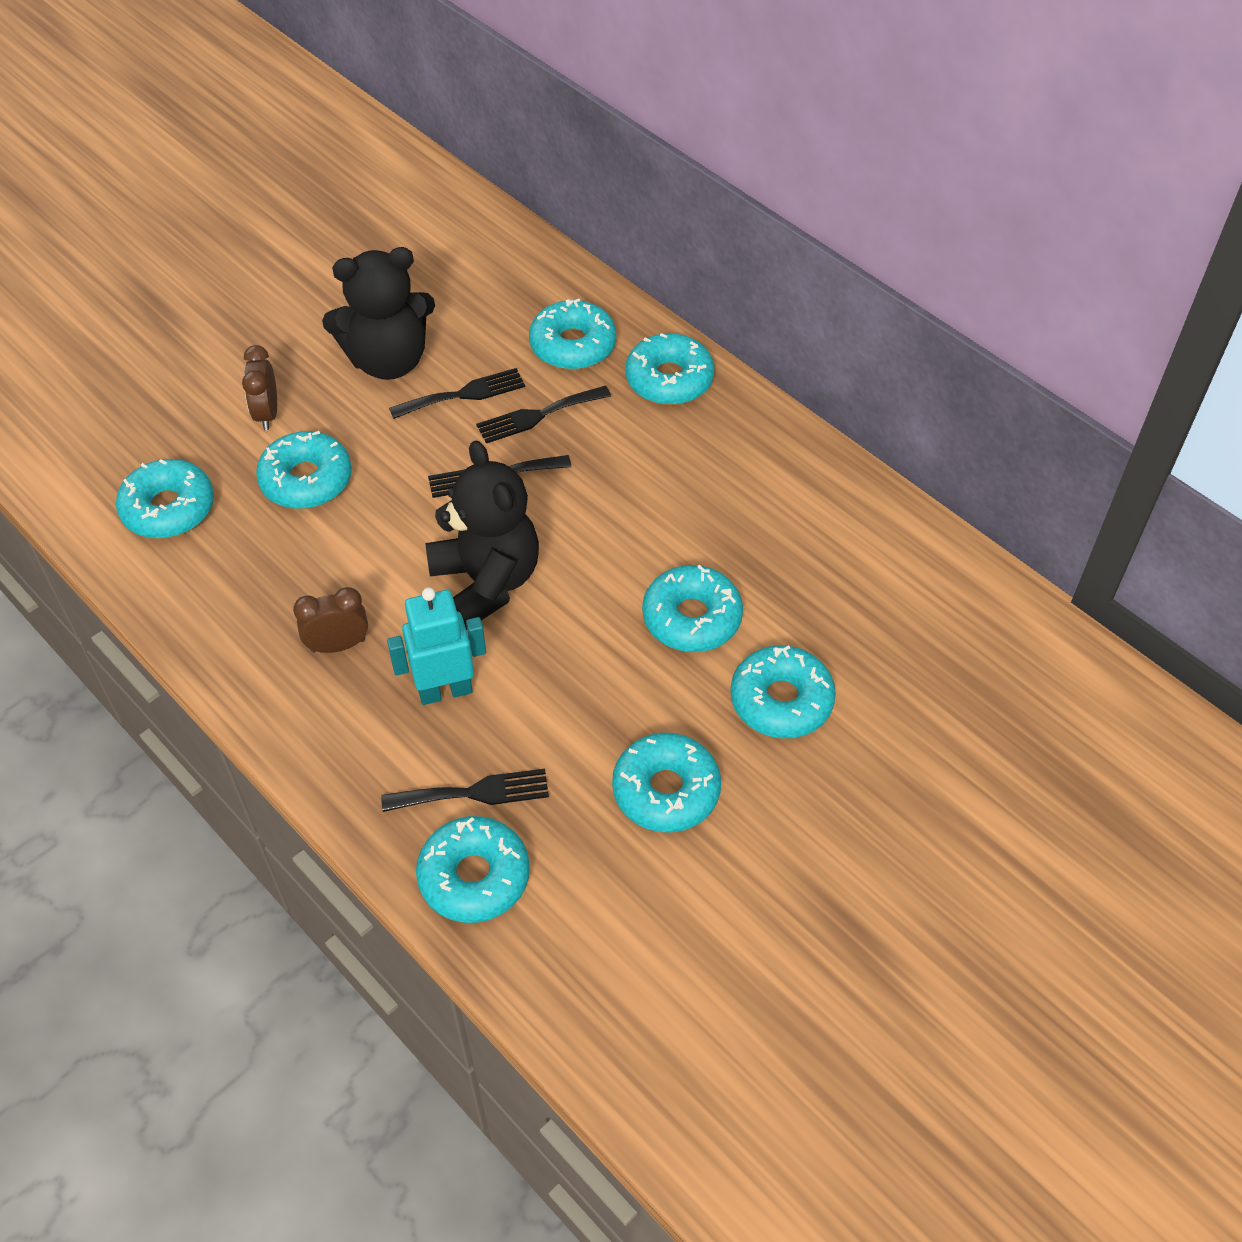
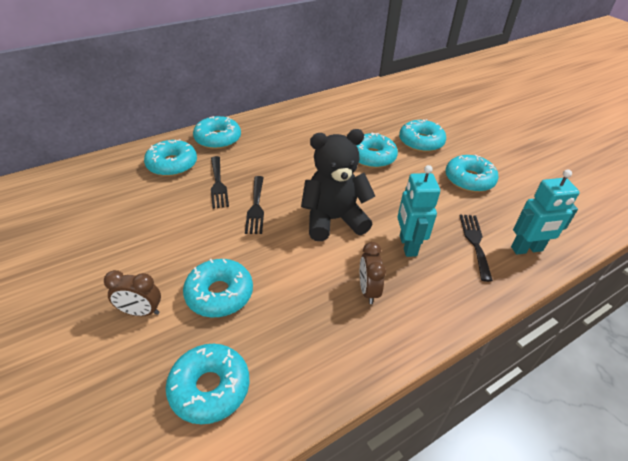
camera: 80 degrees left, 10 degrees down
(388, 360) = (131, 240): black teddy bear -> none
(463, 394) = (184, 210): black fork -> none
(474, 877) = (526, 249): turquoise donut -> turquoise robot

